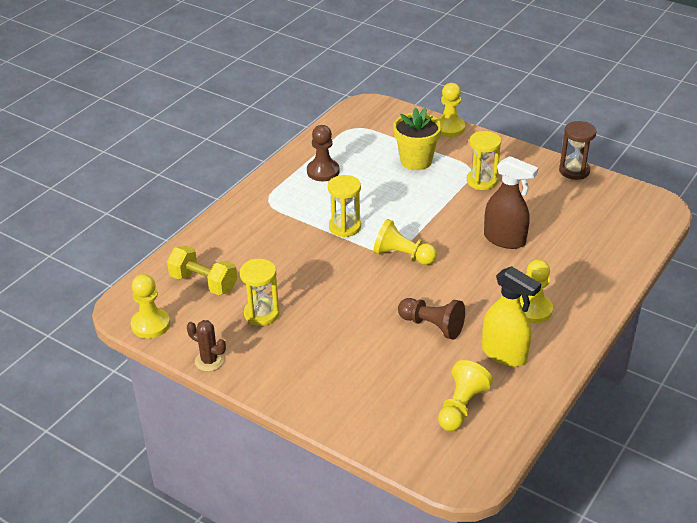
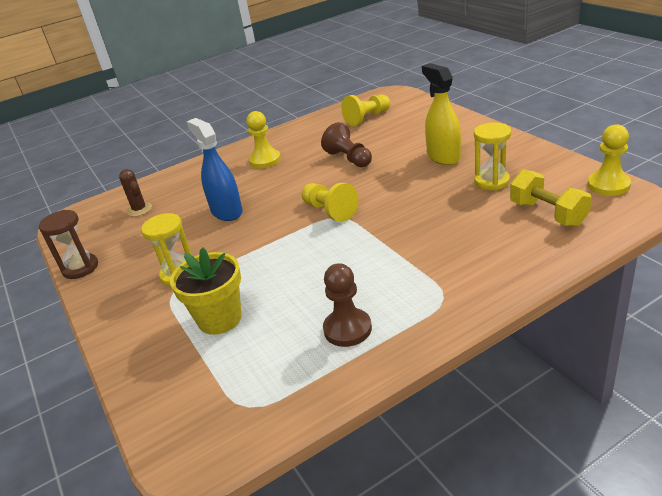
camera: 150 degrees left, 5 degrees down
(209, 361) = (549, 155): brown cactus -> brown cactus (139, 210)
(345, 227) = (367, 248): yellow hourglass -> none
(449, 128) = (126, 366): yellow pawn -> none
(504, 354) = (313, 139): yellow spray bottle -> yellow spray bottle (443, 157)
(505, 239) = (226, 211): brown spray bottle -> blue spray bottle

